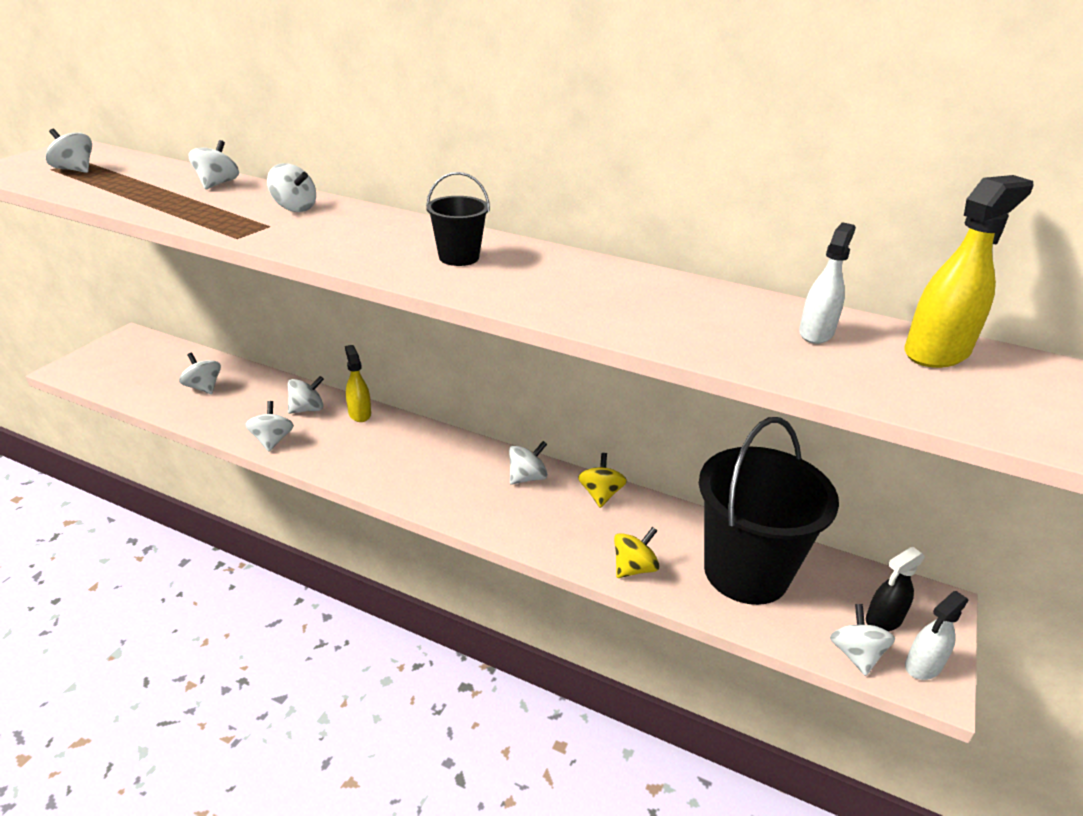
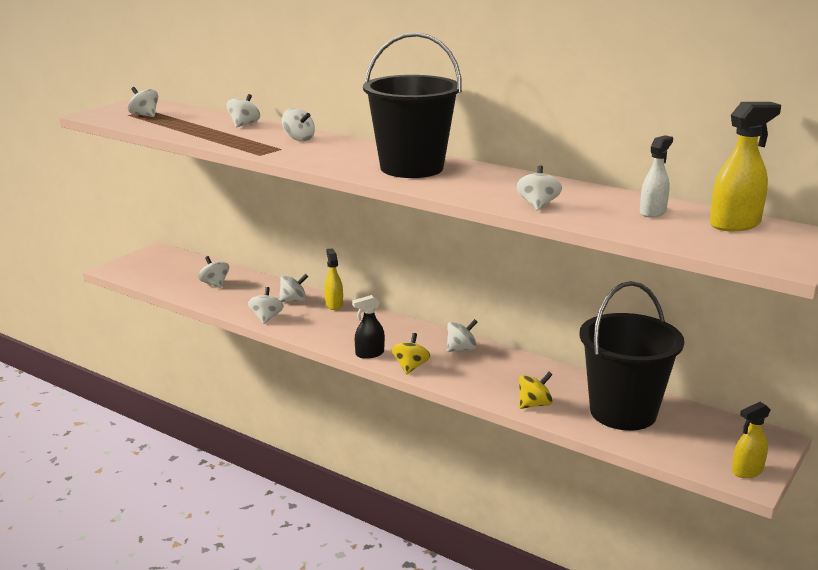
camera: 10 degrees right, 10 degrees down
(459, 257) = (411, 168): black bucket -> black bucket, size x2.21
(600, 494) = (518, 362): yellow spinning top -> yellow spinning top (410, 367)
(855, 654) = (695, 461): white spinning top -> white spinning top (537, 205)
(883, 620) = (725, 445): black spray bottle -> black spray bottle (369, 354)
(922, 666) = (747, 471): white spray bottle -> yellow spray bottle

